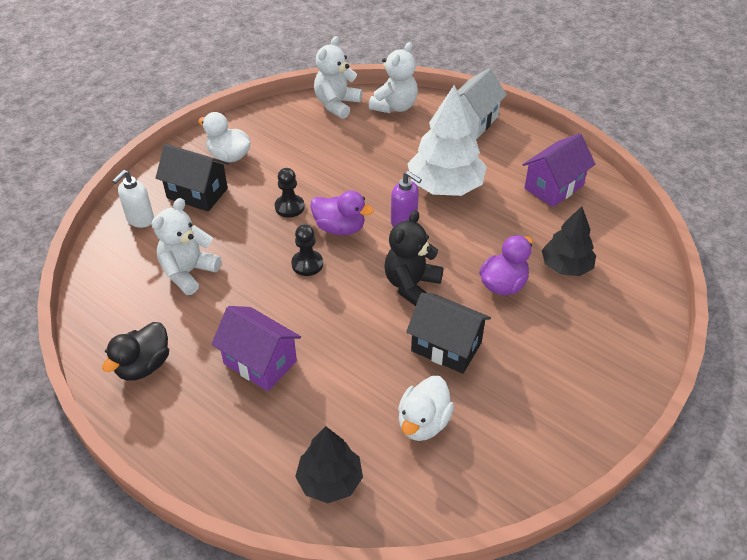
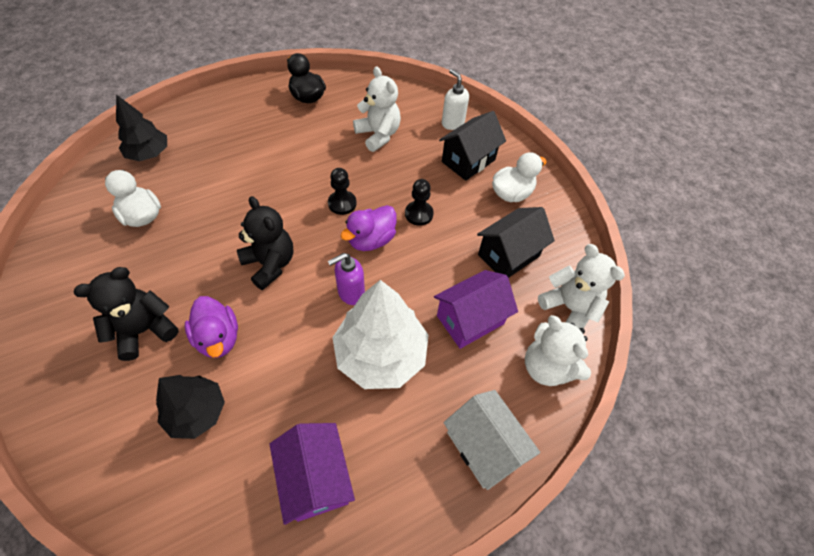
camera: 110 degrees right, 10 degrees up
(260, 362) = (266, 149): purple house -> purple house (470, 320)
(446, 347) = (190, 259): black house -> black house (508, 255)
(535, 337) = (145, 330): none -> black teddy bear

